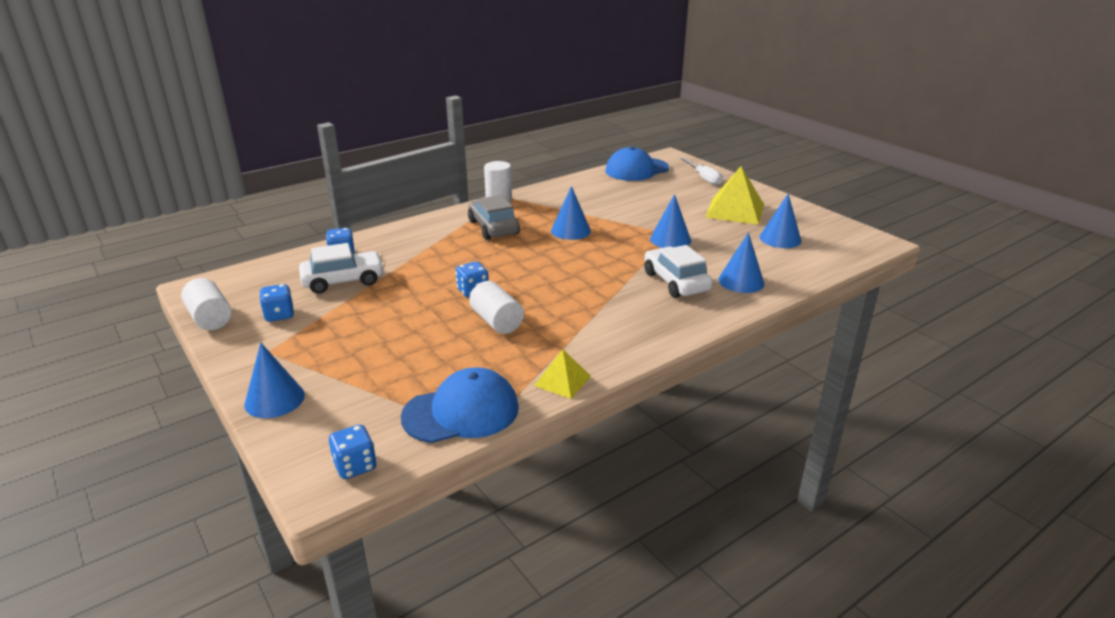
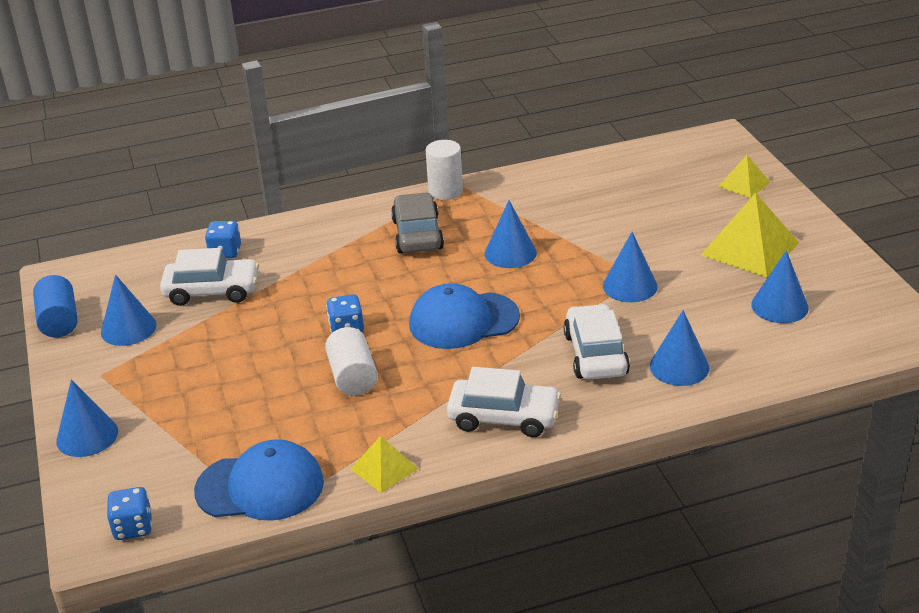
camera: 20 degrees right, 5 degrees up
(210, 318) = (59, 321): white cylinder -> blue cylinder
(279, 315) = (128, 328): blue dice -> blue cone
(636, 169) = (658, 157): blue cap -> blue cap (463, 321)
(636, 331) = (504, 417): none -> white car
(704, 178) = (744, 184): white screwdriver -> yellow pyramid

